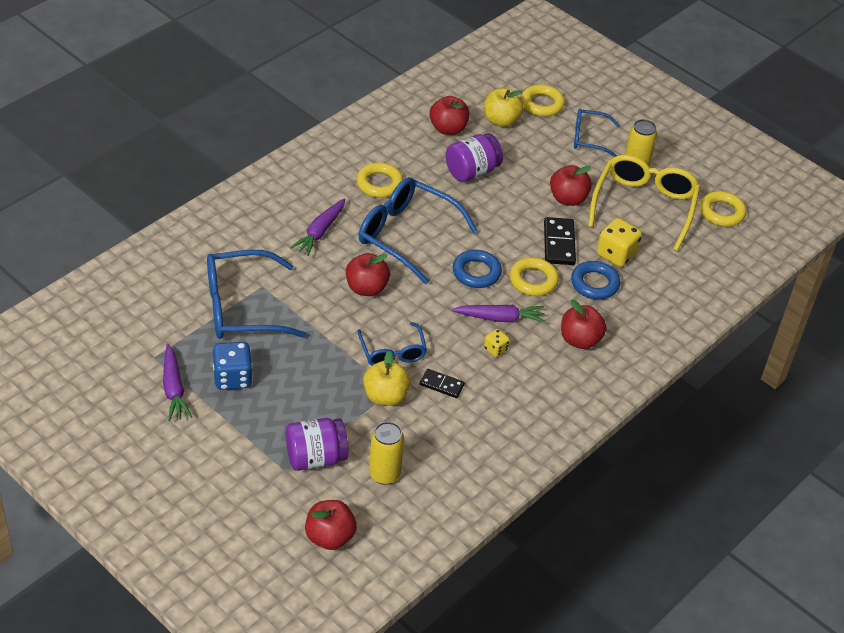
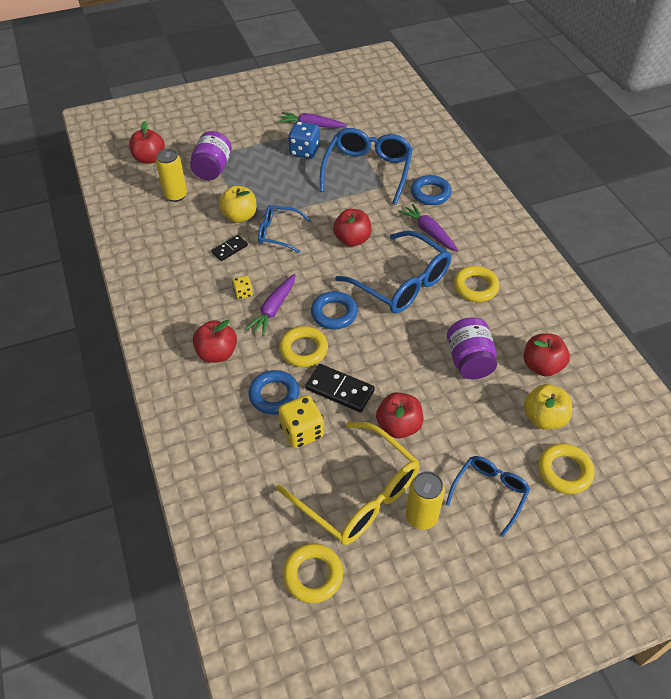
camera: 120 degrees right, 5 degrees up
(255, 245) = (430, 193): none -> blue ring
(406, 235) = (402, 283): blue glasses -> blue glasses turned 75 degrees clockwise

